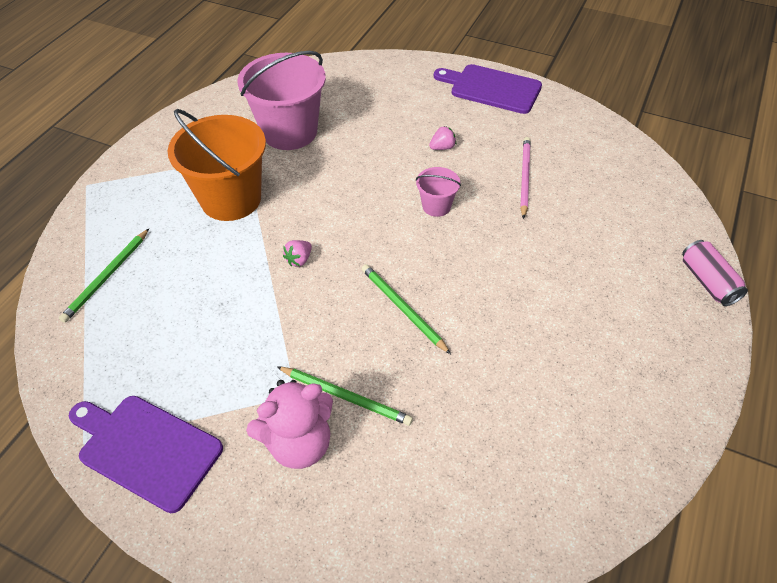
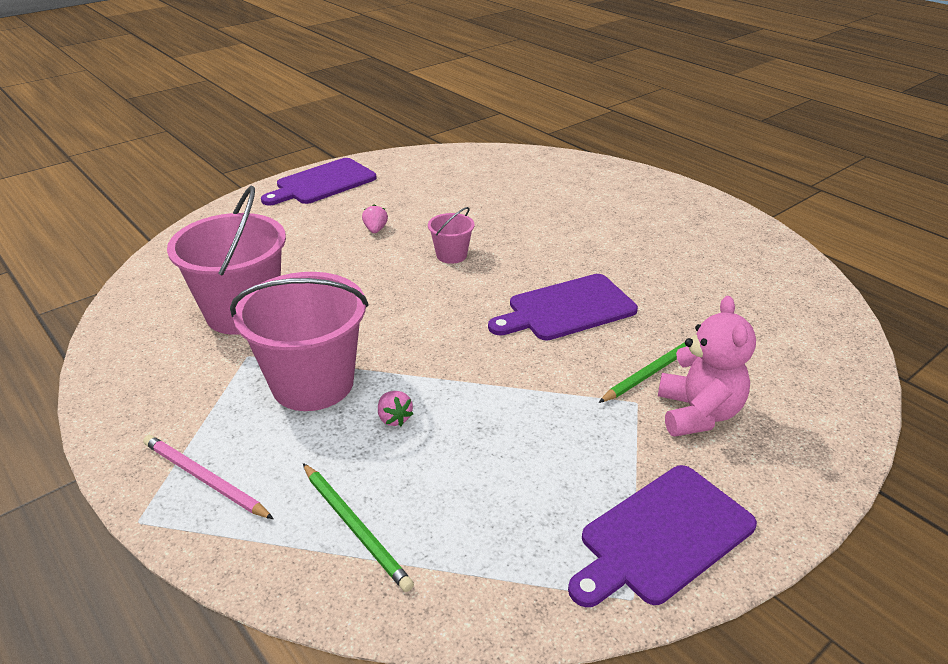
camera: 65 degrees left, 15 degrees down
(231, 199) = (313, 383): orange bucket -> pink bucket
(299, 260) = (455, 355): pink strawberry -> pink strawberry (394, 418)
(402, 308) = (567, 309): green pencil -> purple cutting board
(524, 177) = (456, 204): pink pencil -> pink pencil (204, 479)
(707, 282) = (627, 172): pink can -> none

